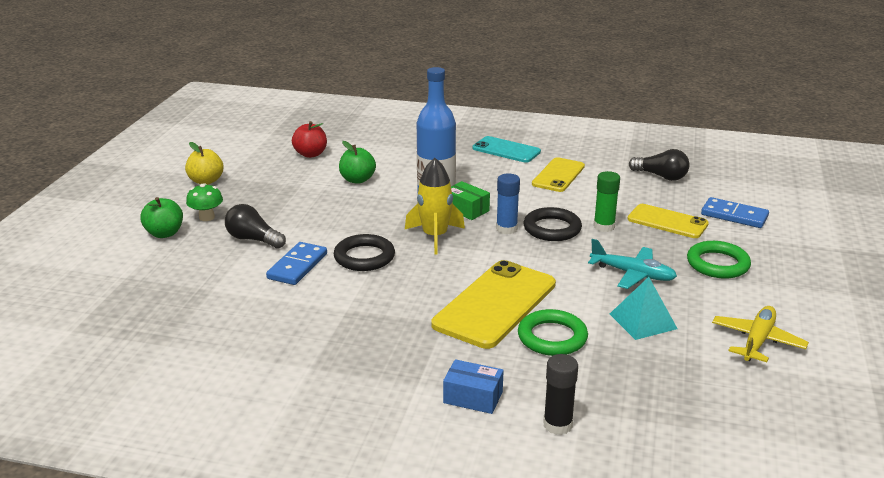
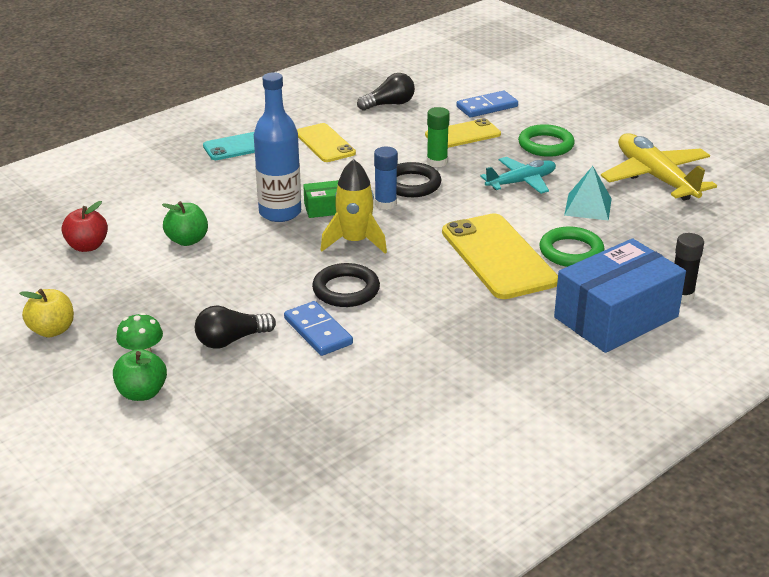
camera: 55 degrees left, 5 degrees up
(473, 397) = (616, 317): blue box -> blue box, size x2.19
(757, 341) = (655, 177): yellow plane -> yellow plane, size x1.58

